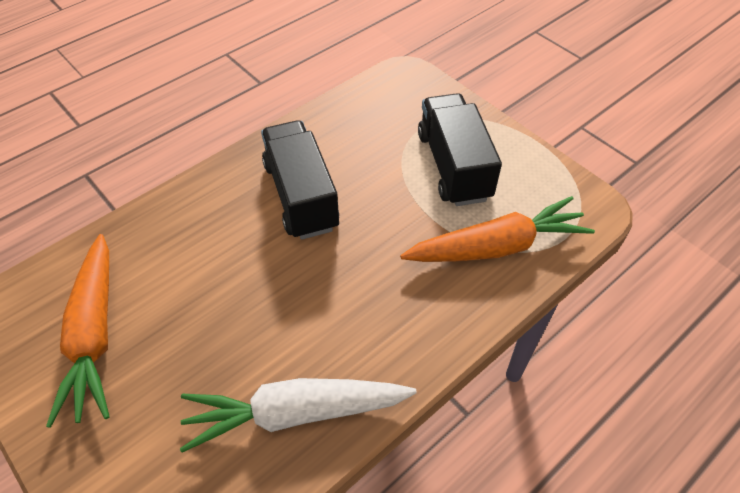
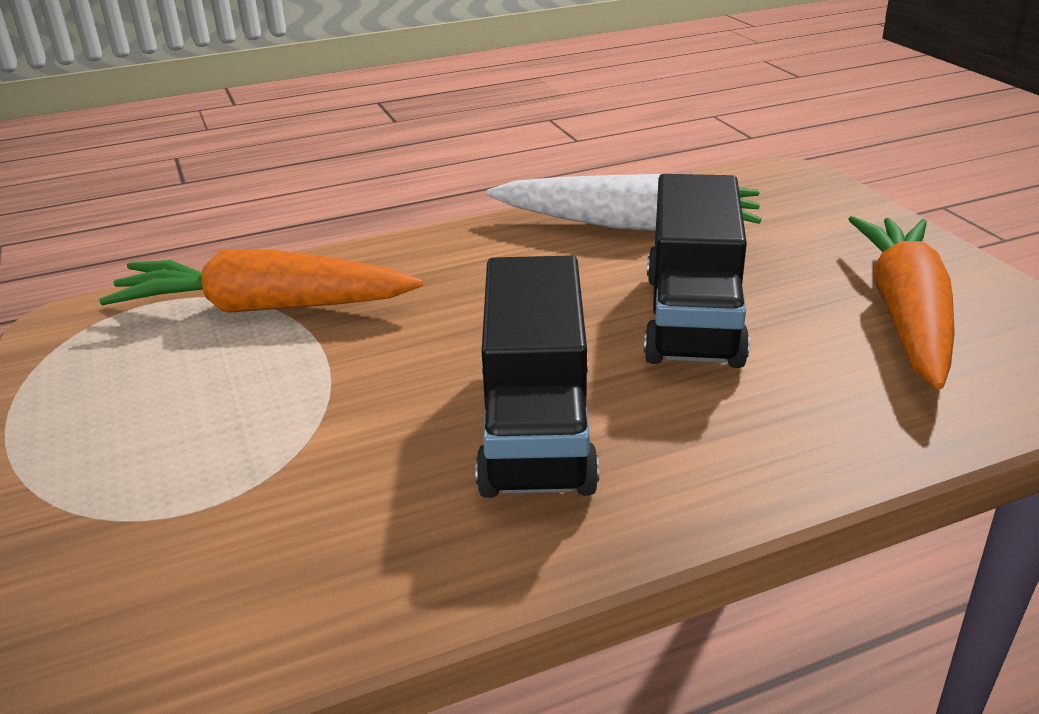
camera: 160 degrees left, 20 degrees down
(453, 166) = (210, 420): black truck -> black truck (692, 318)

